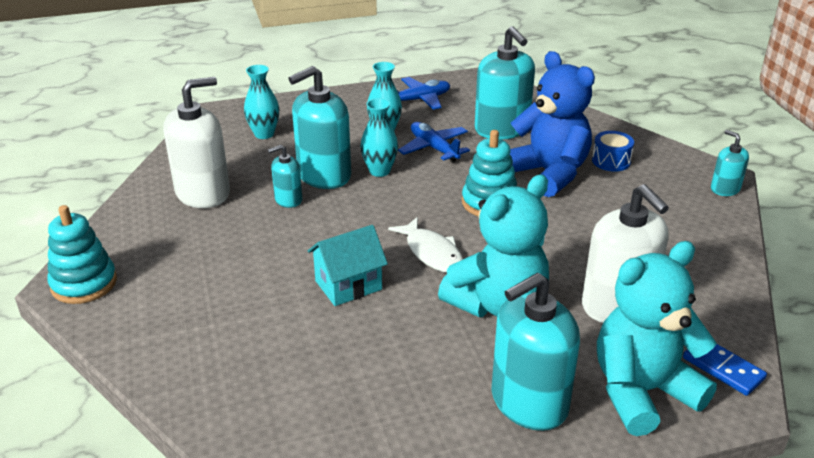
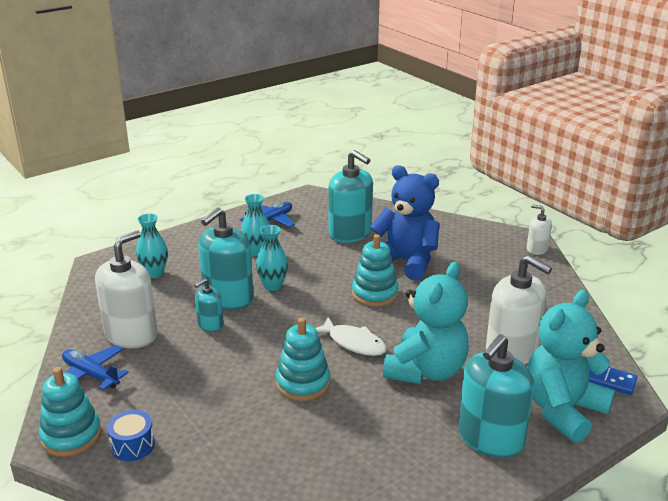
camera: 20 degrees left, 5 degrees down
(348, 285) = (303, 383): turquoise house -> turquoise stacking toy
(434, 148) = (306, 259): blue plane -> blue plane (91, 375)
(611, 161) = (446, 243): blue drum -> blue drum (133, 445)
(725, 189) = (537, 249): turquoise soap dispenser -> white soap dispenser

